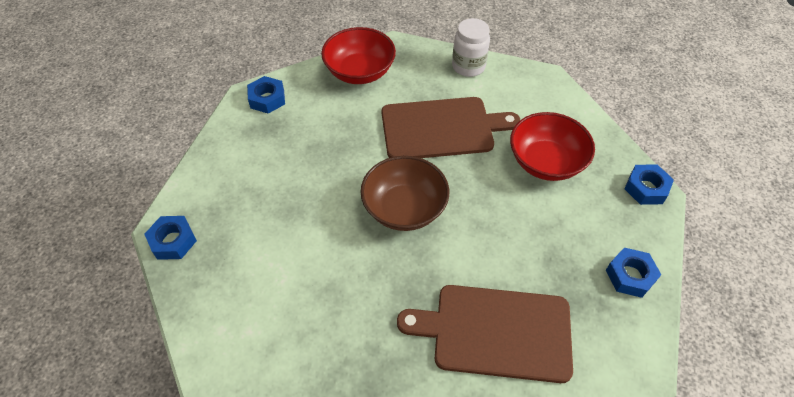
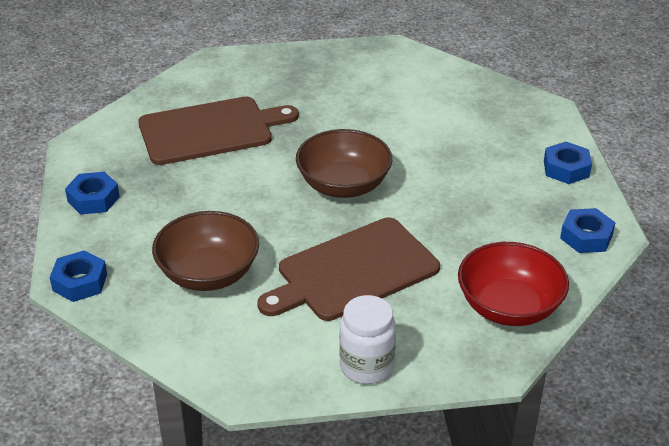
camera: 155 degrees right, 15 degrees down
(173, 241) = (531, 104): blue nut -> blue nut (566, 169)
(546, 162) = (208, 273): red bowl -> brown bowl

